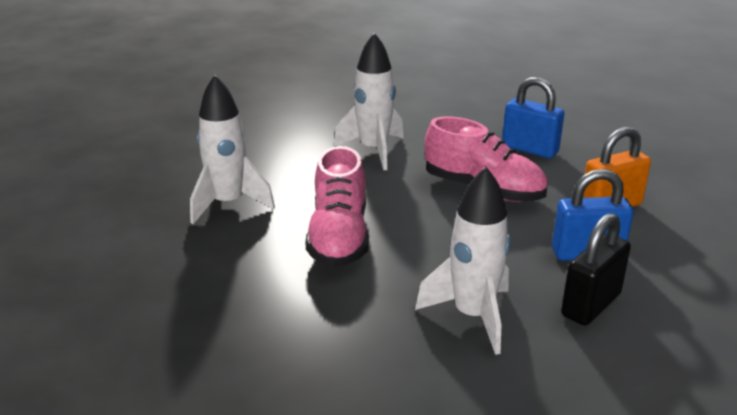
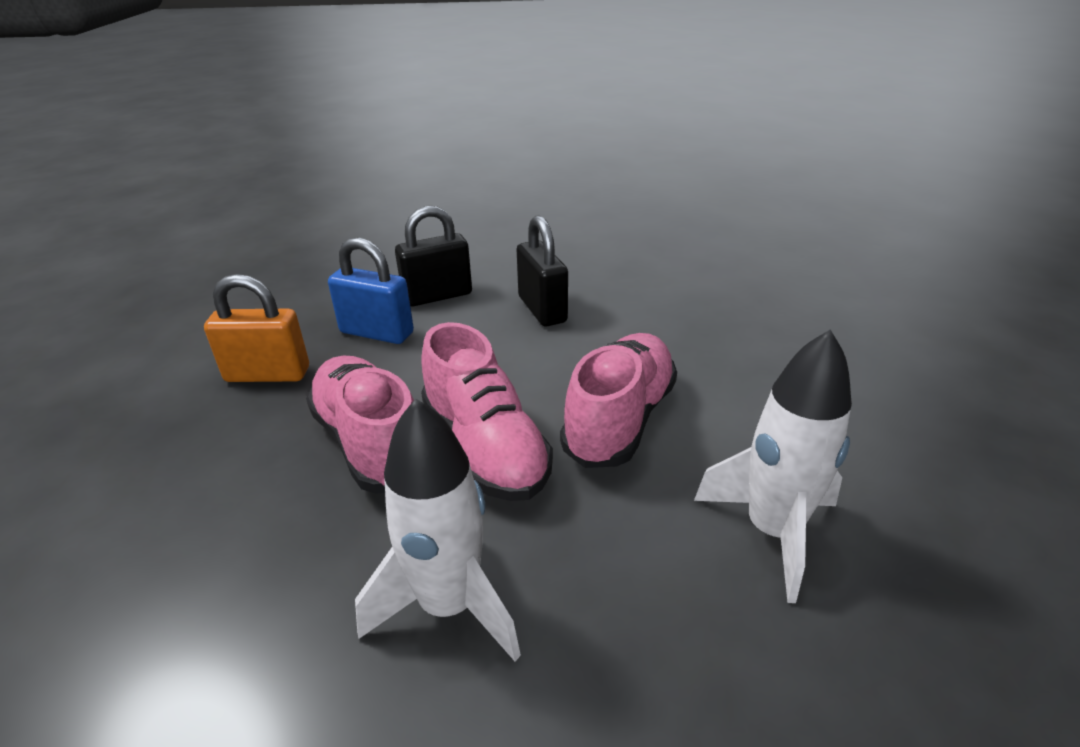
camera: 155 degrees left, 5 degrees up
(414, 202) = (485, 448): none -> pink shoe
(472, 316) = (542, 309): white rocket -> black padlock
(530, 149) = (196, 508): blue padlock -> none

